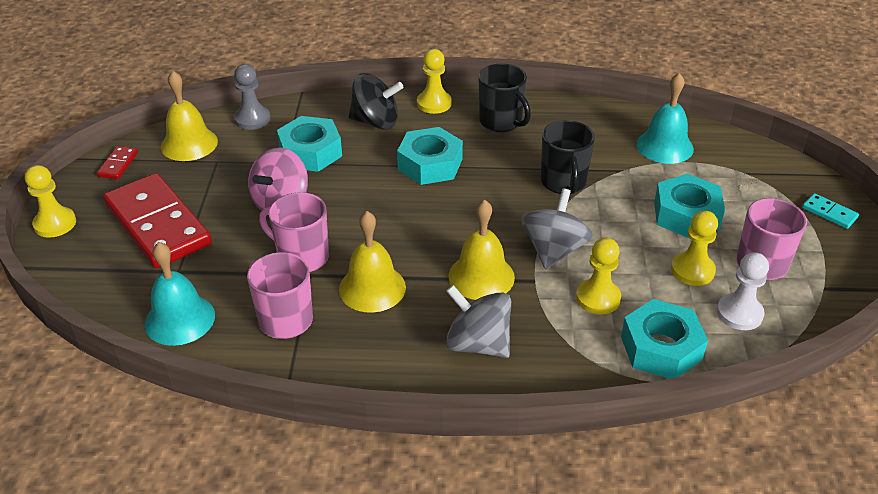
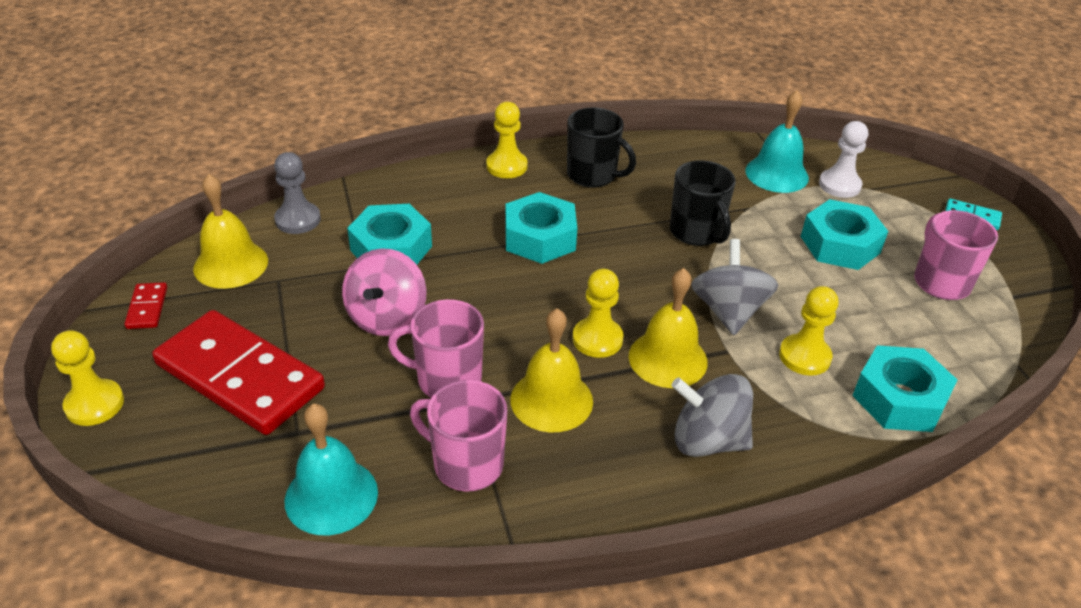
camera: 20 degrees left, 0 degrees up
(376, 122) = (451, 198): black spinning top -> none
(692, 270) = (880, 304): yellow pawn -> yellow pawn (597, 339)
(739, 313) = (952, 342): white pawn -> white pawn (839, 185)

